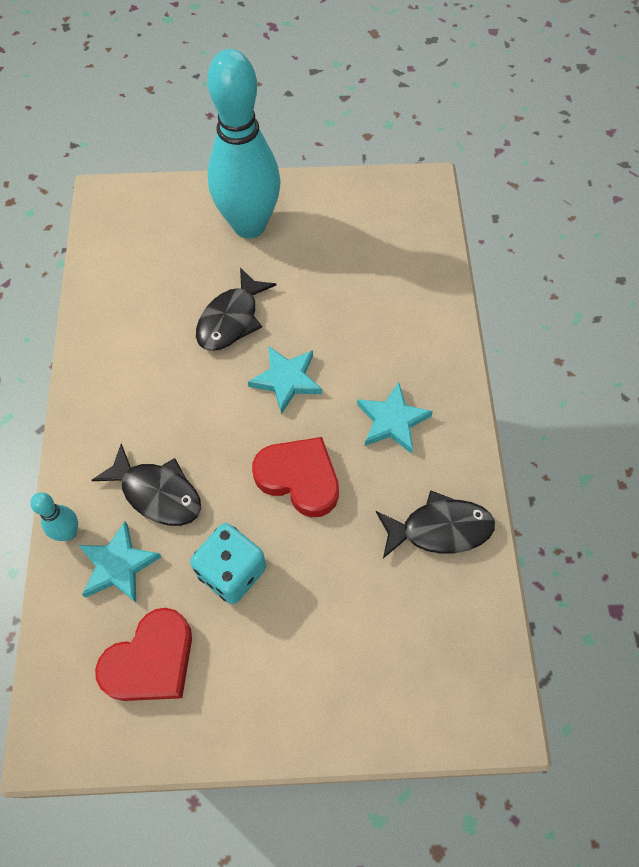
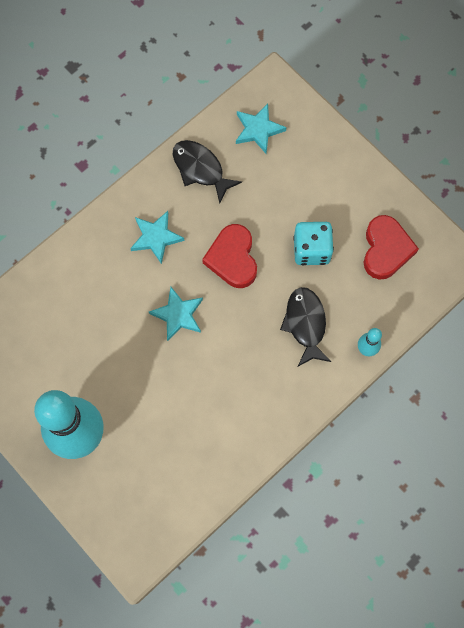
camera: 130 degrees left, 10 degrees up
(118, 565) = (358, 307): turquoise star -> turquoise star (258, 130)
(151, 661) = (386, 249): red heart -> red heart turned 90 degrees clockwise
(231, 319) = (163, 383): black fish -> none

